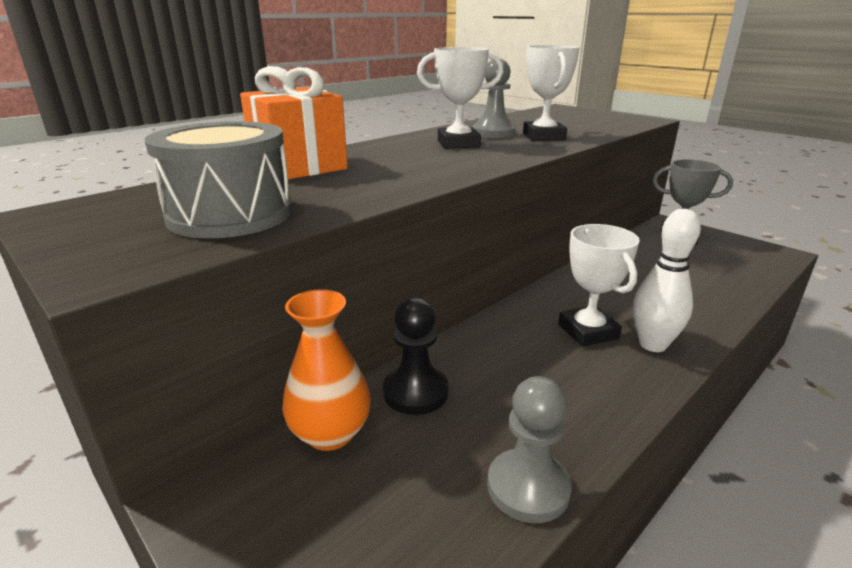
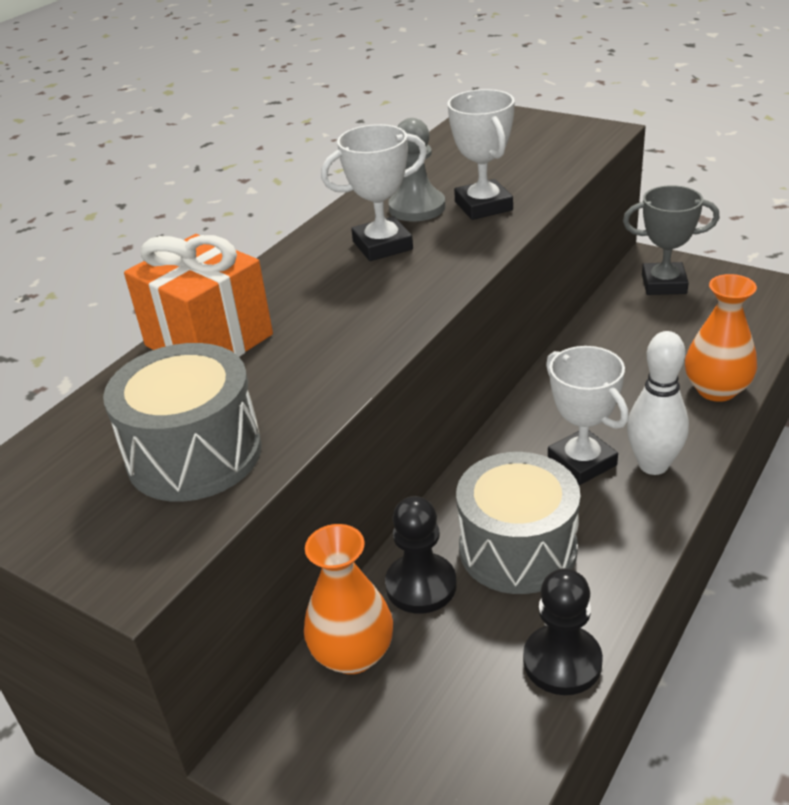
camera: 10 degrees left, 10 degrees up
(512, 382) = (517, 549): none -> grey drum
(528, 487) = (562, 662): grey pawn -> black pawn
(717, 304) = (716, 390): none -> orange vase

